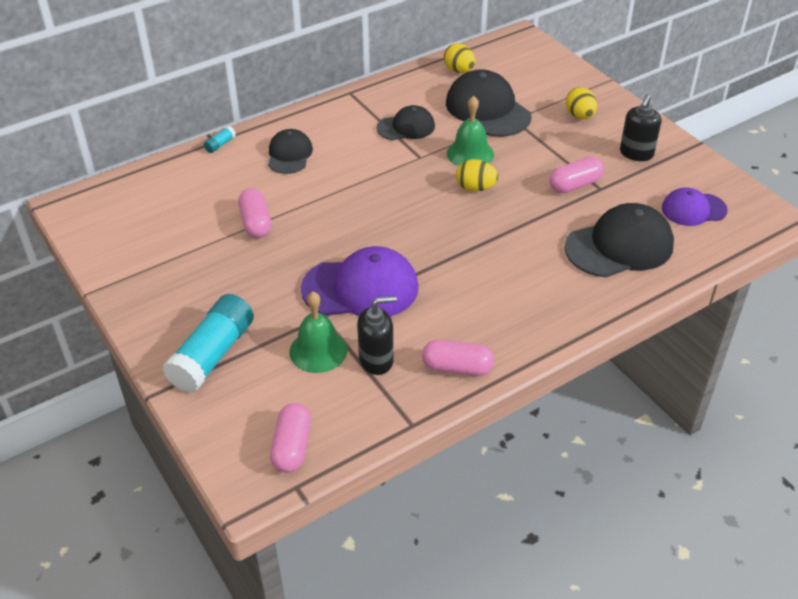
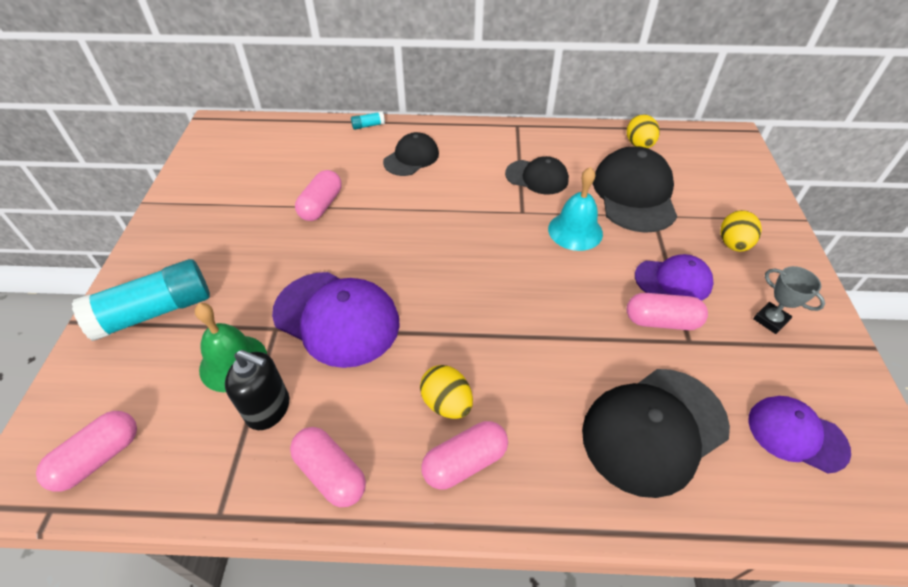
camera: 35 degrees right, 5 degrees up
(470, 153) = (575, 231): green bell -> turquoise bell
(475, 188) = (547, 270): yellow egg -> yellow egg (447, 403)
(530, 318) = (465, 462): none -> pink capsule
(561, 156) = (673, 280): none -> purple cap
(619, 246) = (654, 430): black cap -> black cap turned 135 degrees clockwise
(636, 153) = (770, 320): black soap dispenser -> grey trophy

